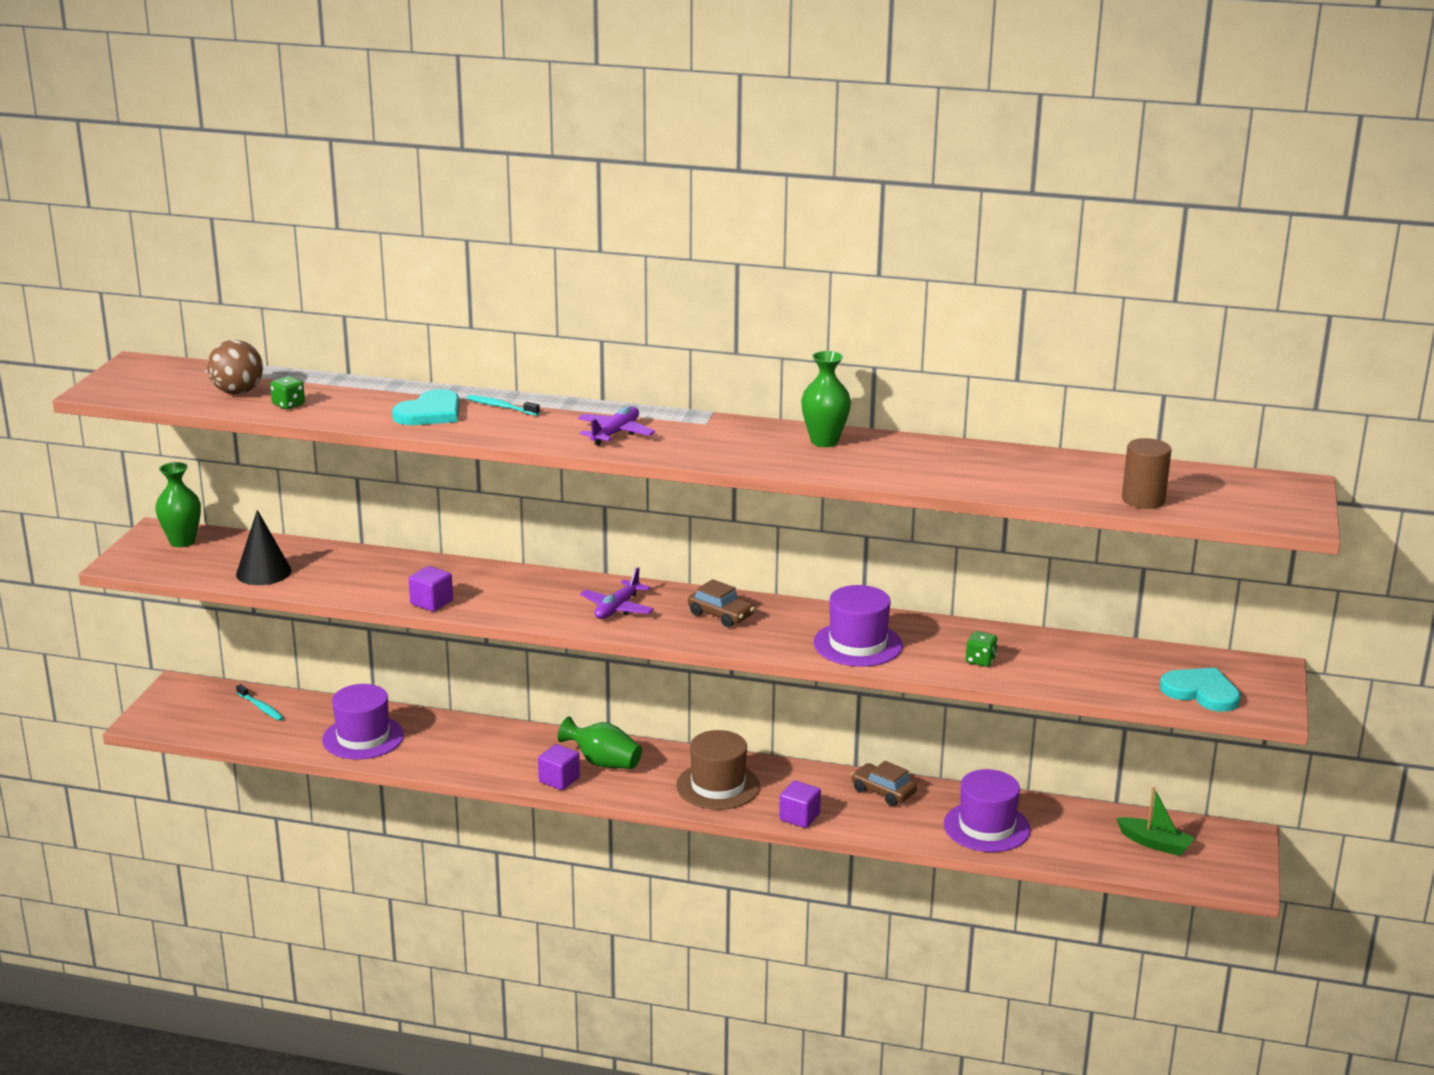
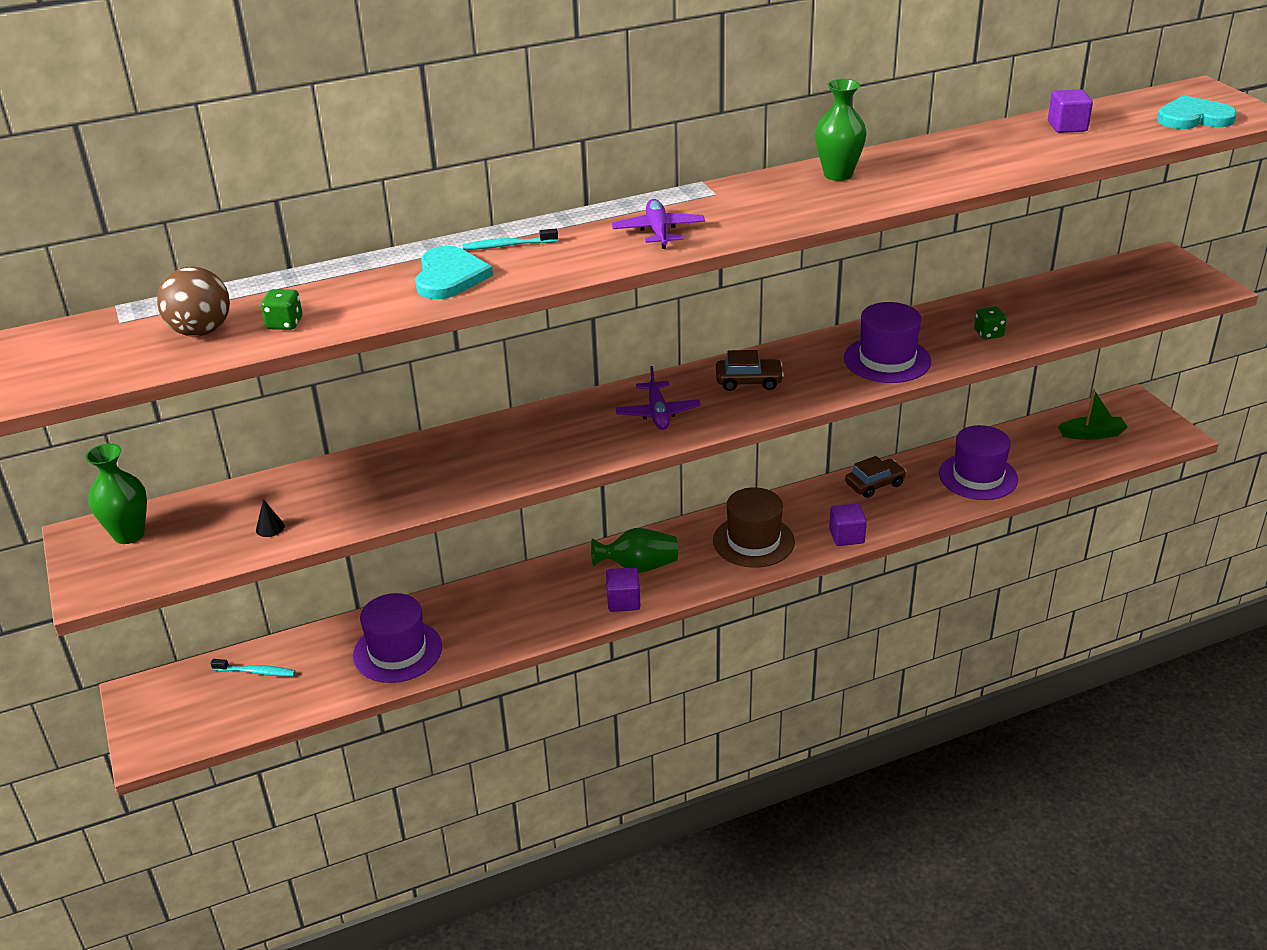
camera: 35 degrees left, 10 degrees up
(263, 572) = (270, 528): black cone -> black cone, size x0.44
(431, 602) = (486, 482): purple cube -> purple cube (1067, 126)
(883, 792) = (874, 484): brown car -> brown car turned 150 degrees clockwise
(1143, 500) = (1139, 136): brown cylinder -> none
(1201, 692) = (1156, 293): turquoise heart -> turquoise heart (1193, 118)

